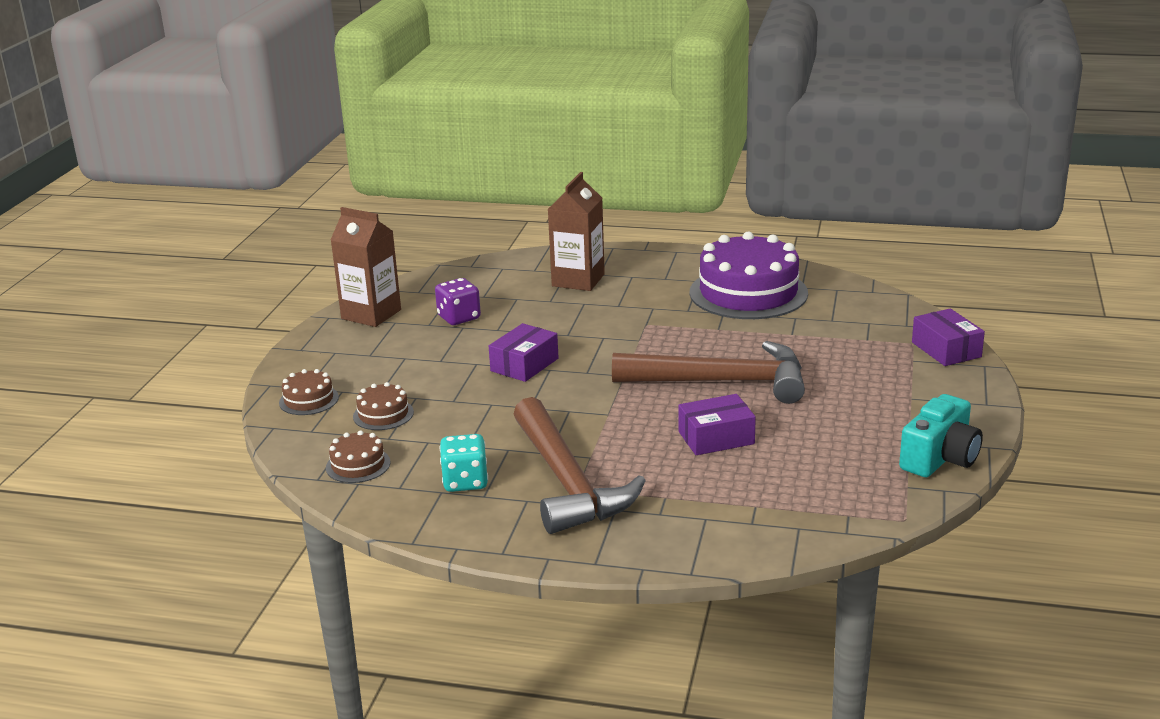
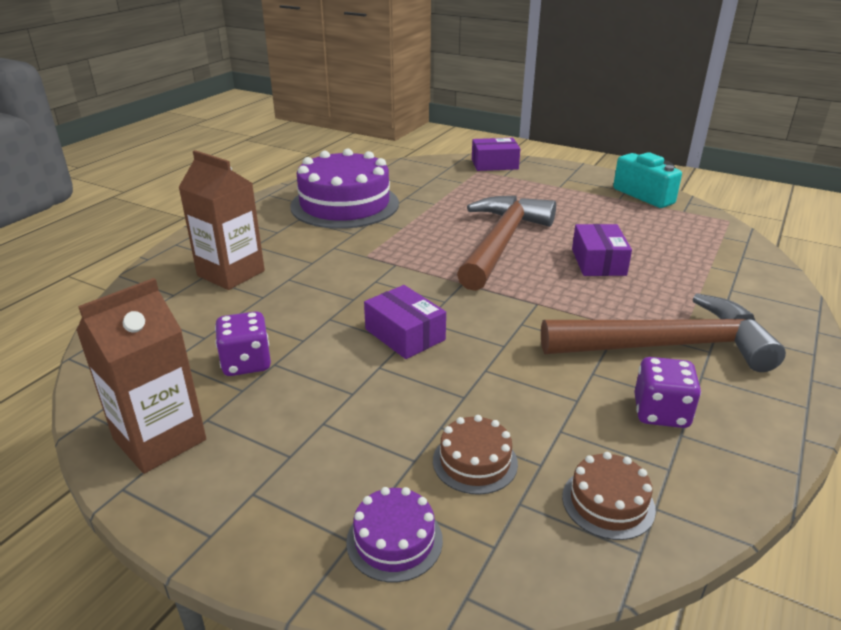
camera: 75 degrees left, 5 degrees up
(309, 400) = (394, 540): brown cake -> purple cake
(465, 482) = (661, 412): turquoise dice -> purple dice

